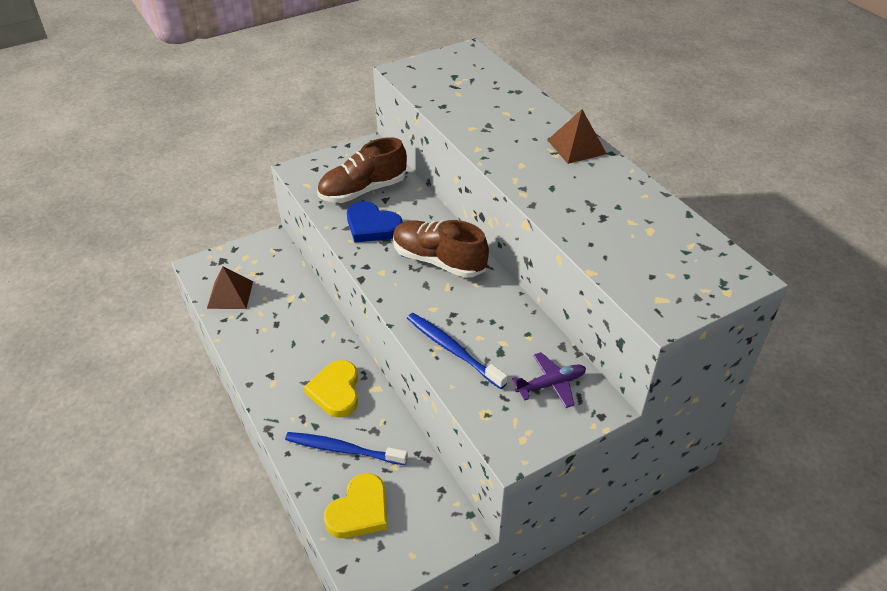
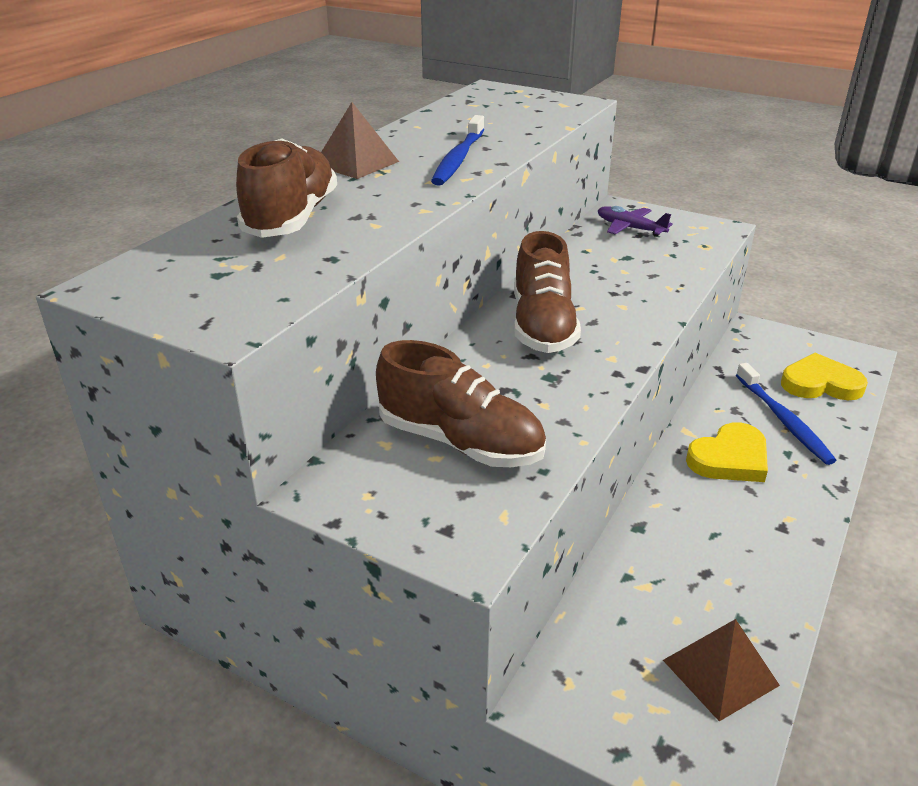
camera: 120 degrees left, 10 degrees down
(372, 226) = (535, 399): blue heart -> none
(452, 349) = (661, 279): blue toothbrush -> blue toothbrush (458, 159)
(503, 106) = (291, 218): none -> brown shoe

